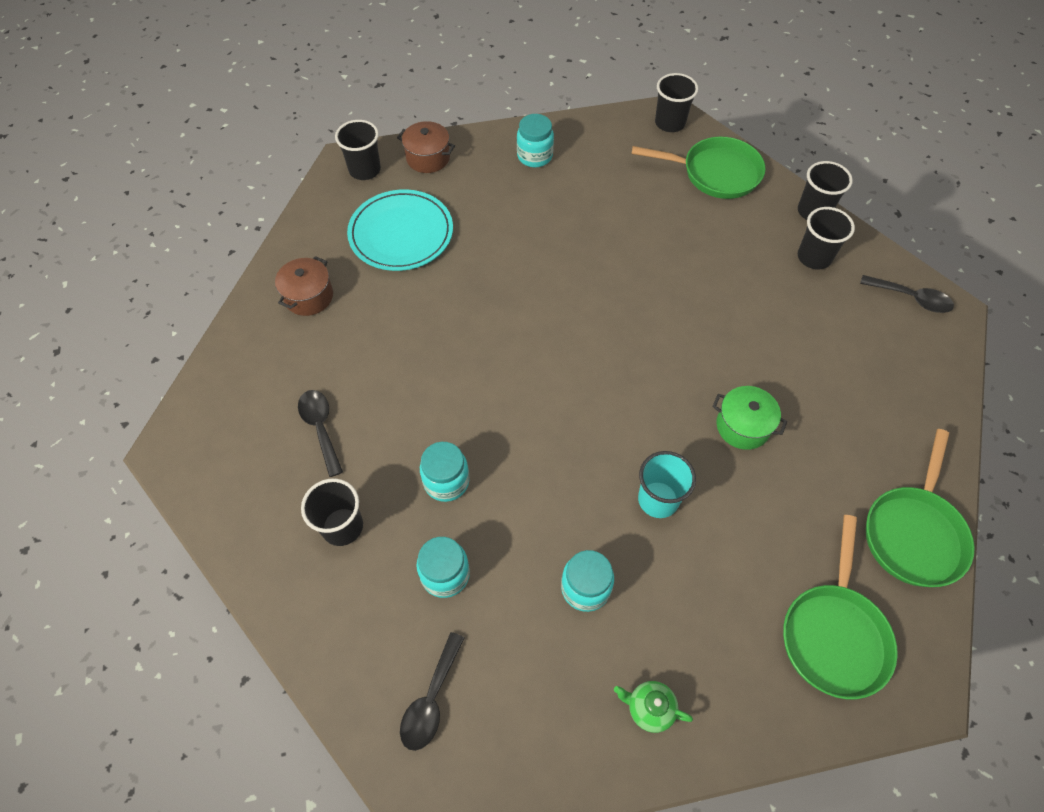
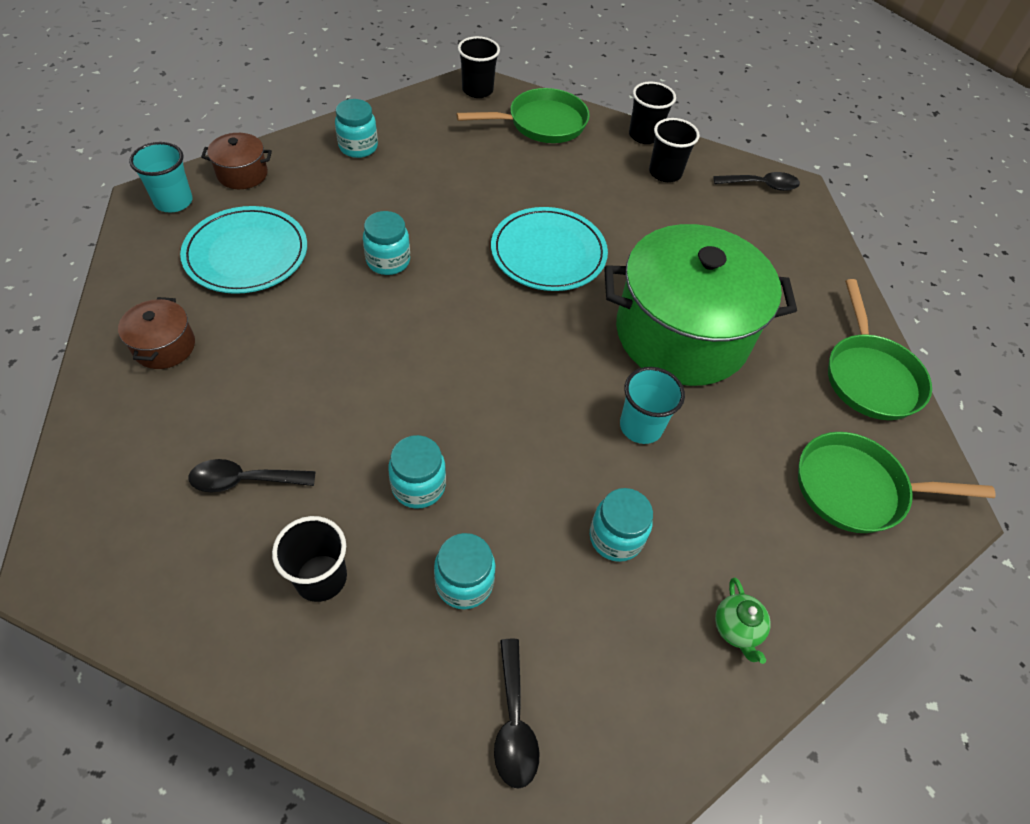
camera: 30 degrees left, 5 degrees down
(320, 428) = (244, 480): black spoon -> black spoon turned 45 degrees counterclockwise
(365, 170) = (173, 201): black cup -> turquoise cup
(511, 274) = (388, 261): none -> turquoise jar
(649, 708) = (736, 629): green teapot -> green teapot turned 90 degrees counterclockwise
(656, 307) = (548, 253): none -> turquoise plate
(742, 426) = (681, 334): green pot -> green pot, size x2.43
(834, 635) = (856, 489): green pan -> green pan turned 105 degrees clockwise

